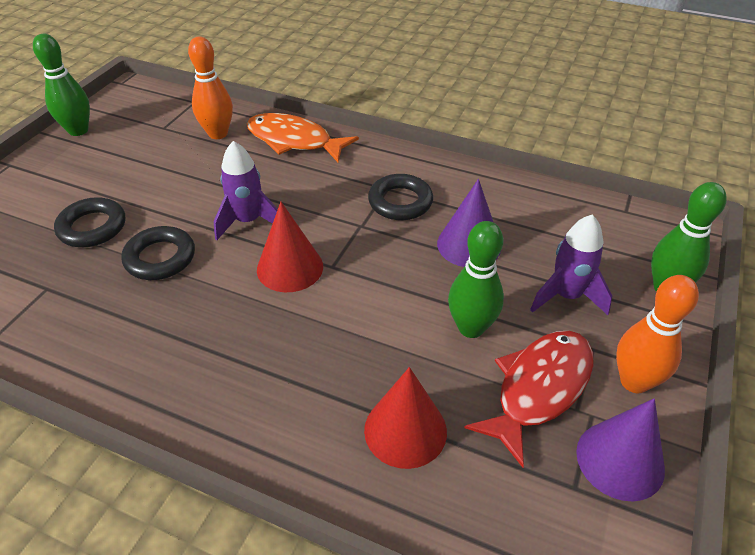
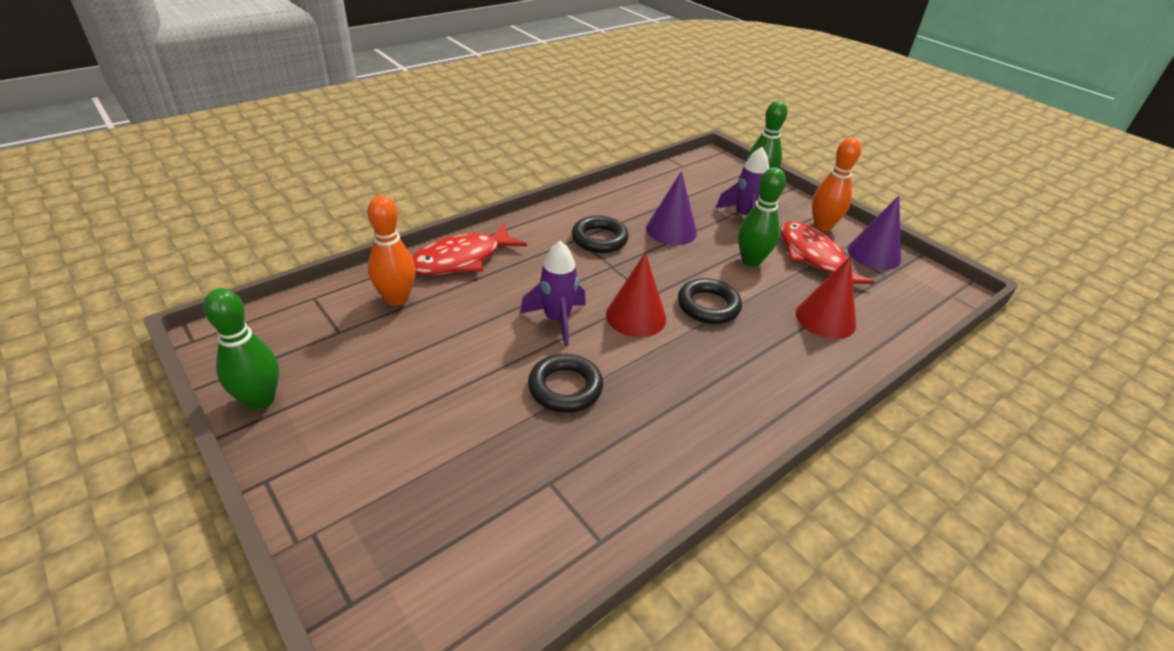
camera: 65 degrees left, 5 degrees down
(92, 227) = (474, 426): black ring -> black ring (708, 306)
(294, 141) = (461, 259): orange fish -> red fish

